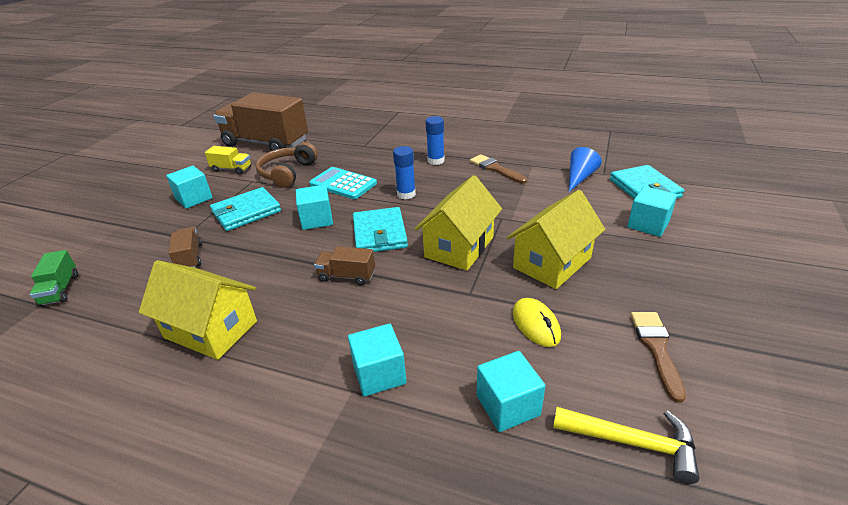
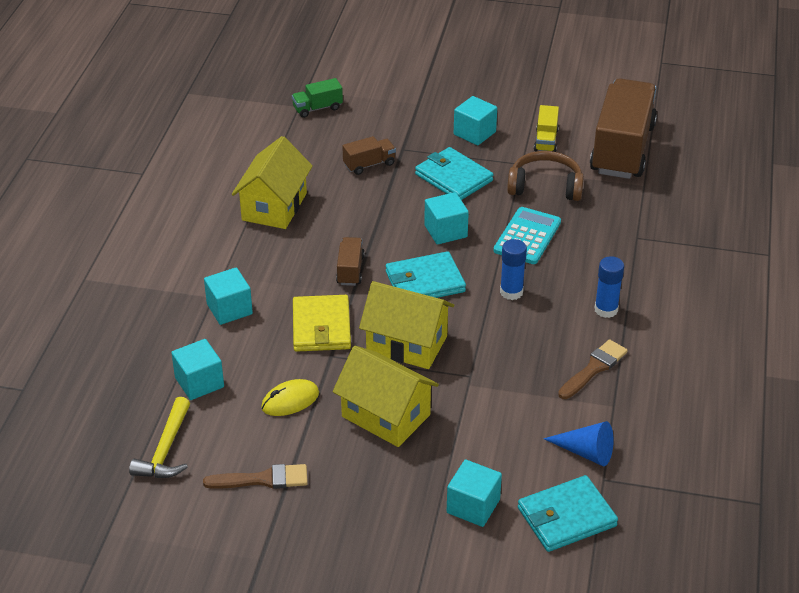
camera: 80 degrees right, 5 degrees up
(426, 298) = (321, 327): none -> yellow wallet

